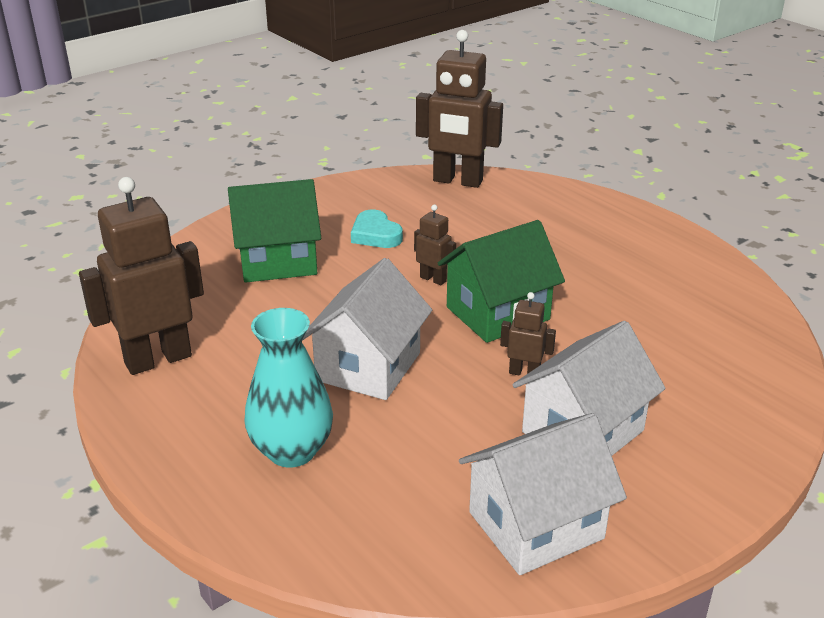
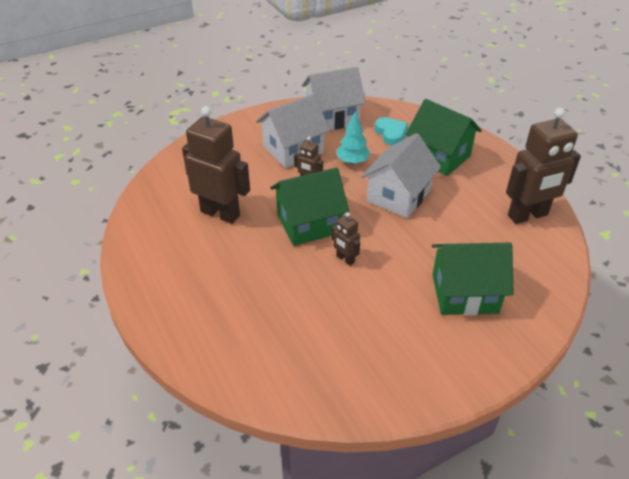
camera: 170 degrees left, 10 degrees up
(292, 451) = (439, 156): turquoise vase -> green house
(375, 235) = (383, 316): turquoise heart -> turquoise heart (391, 133)
(457, 181) = (290, 390): brown robot -> brown robot (220, 213)
(460, 420) = (352, 161): none -> turquoise tree

